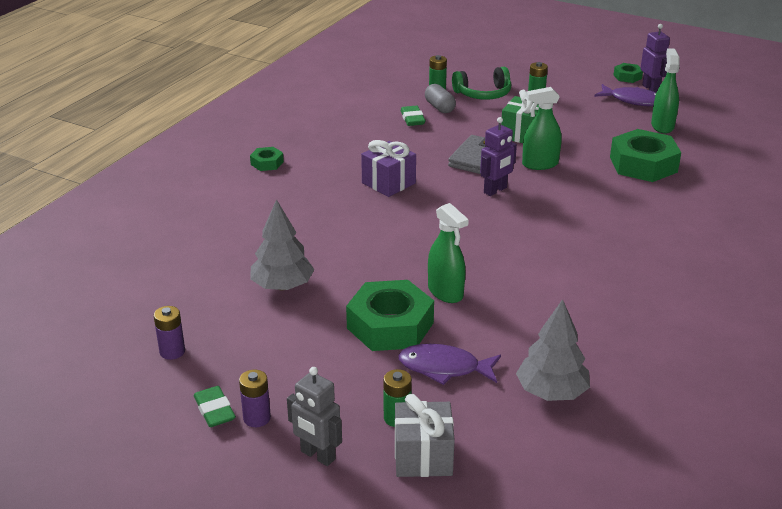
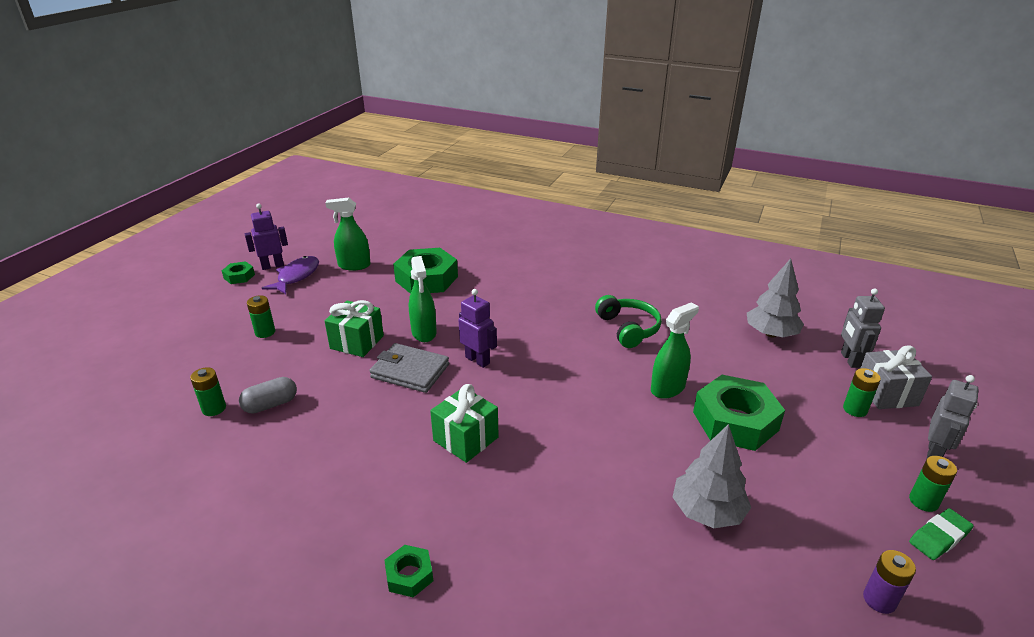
camera: 95 degrees left, 0 degrees up
(257, 418) = (923, 501): purple battery -> green battery
(388, 183) = (466, 439): purple gift -> green gift
(412, 119) = (298, 427): green eraser -> none
(444, 368) = (776, 386): purple fish -> none
(483, 94) = (244, 370): green headphones -> green headphones (628, 328)
(494, 447) = (850, 360): none -> grey robot

